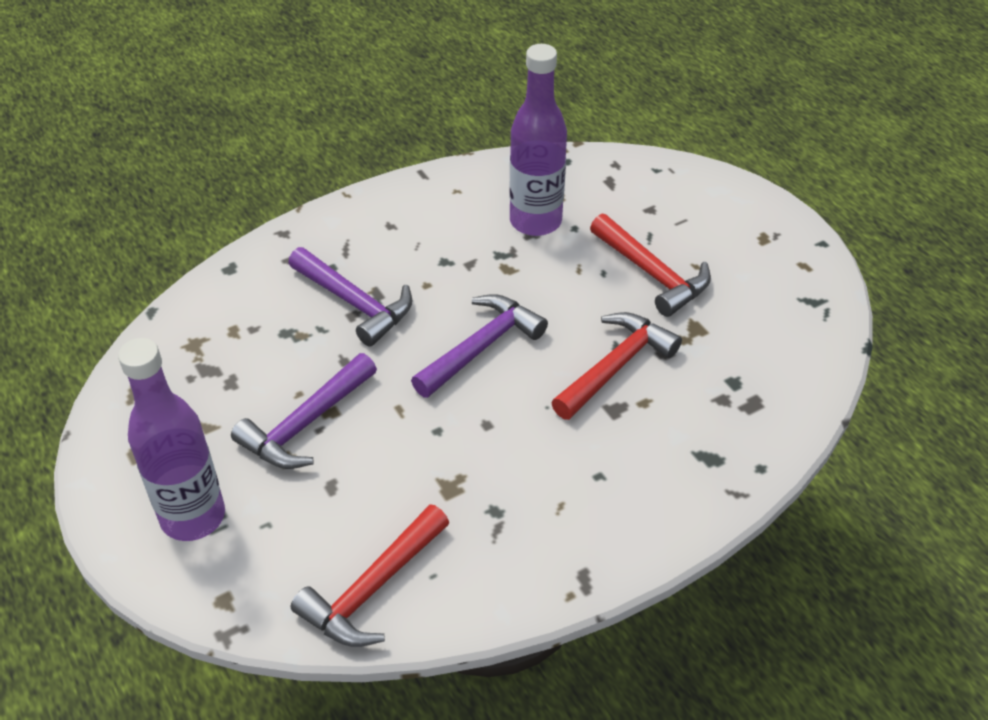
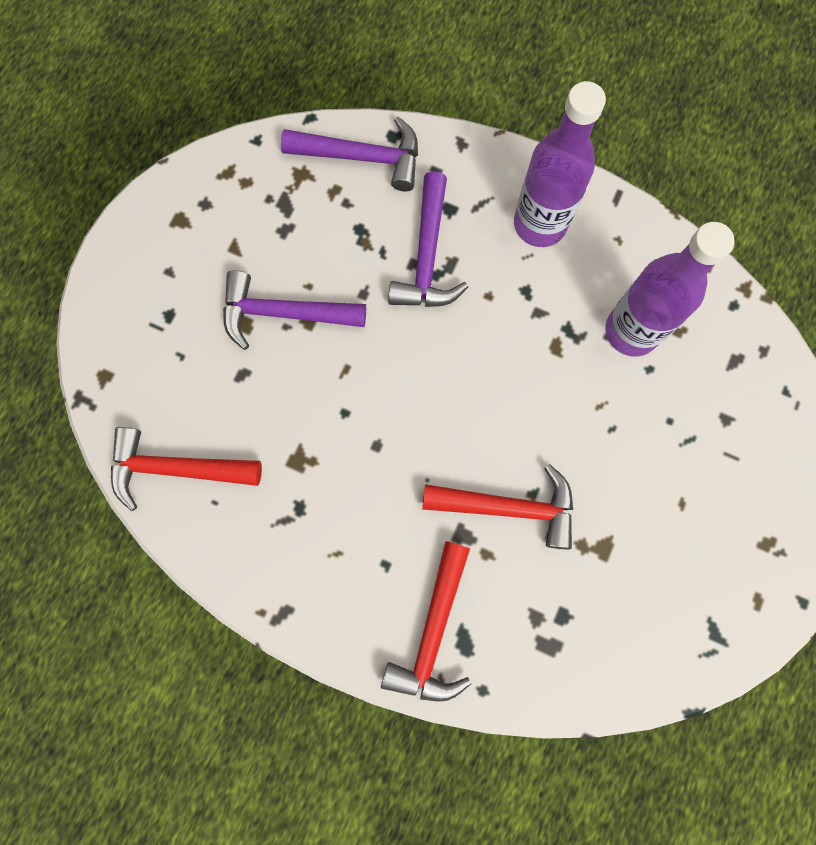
camera: 55 degrees right, 30 degrees up
(193, 516) = (153, 302): purple bottle -> purple bottle (539, 224)
(481, 347) = (452, 387): purple hammer -> purple hammer (362, 157)
(652, 274) = (642, 471): red hammer -> red hammer (433, 632)

